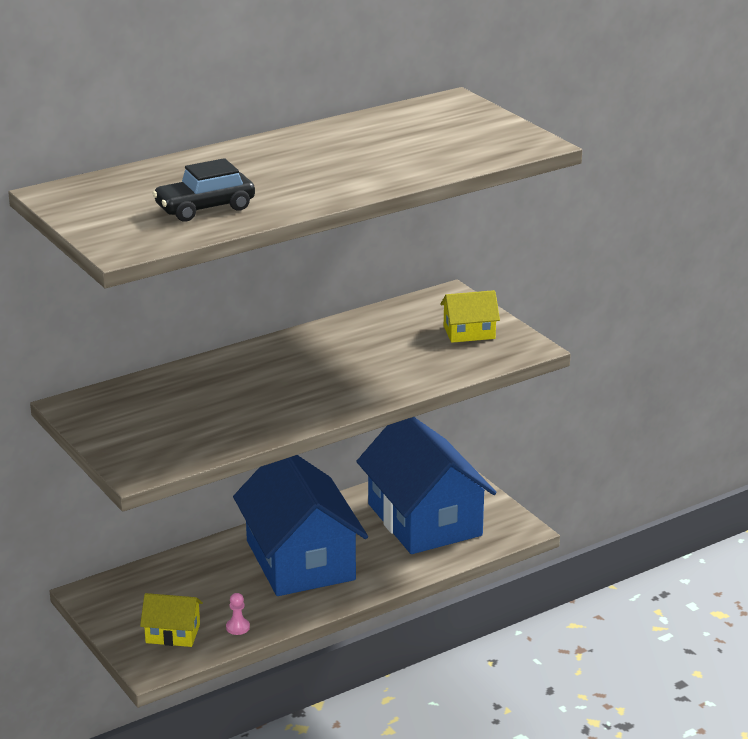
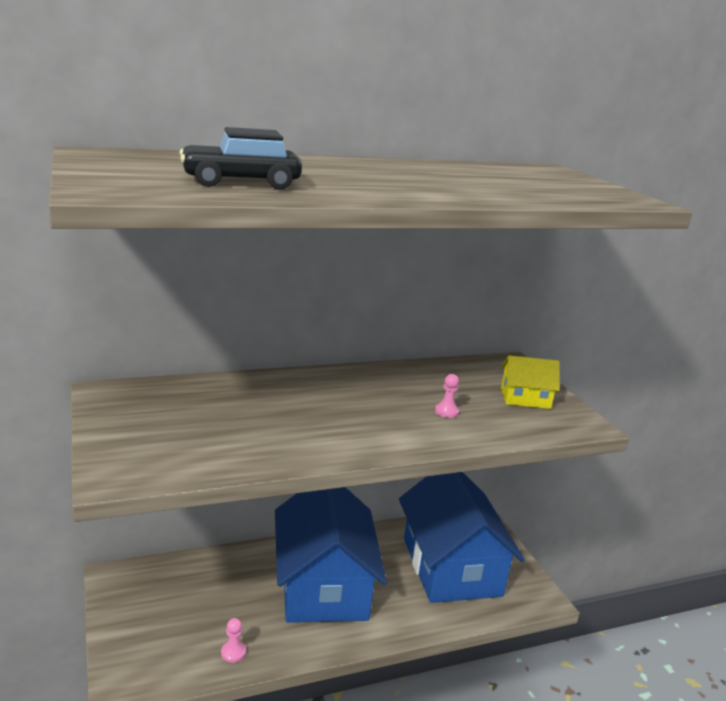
camera: 10 degrees right, 5 degrees down
(173, 633) = (167, 644): yellow house -> none
(397, 361) = (446, 411): none -> pink pawn

